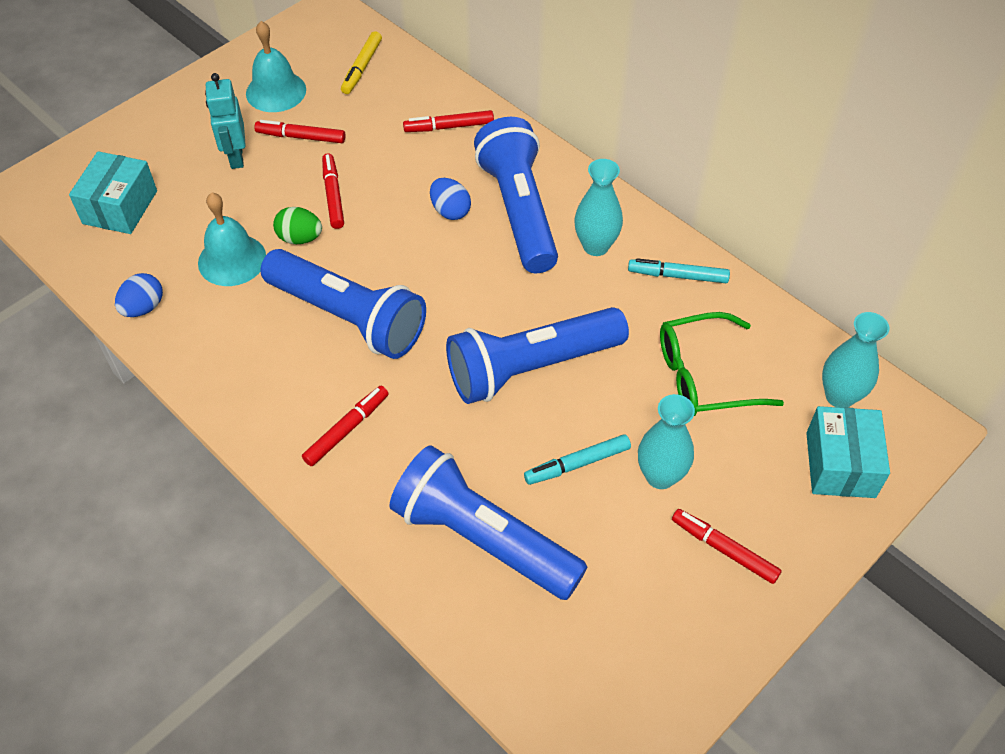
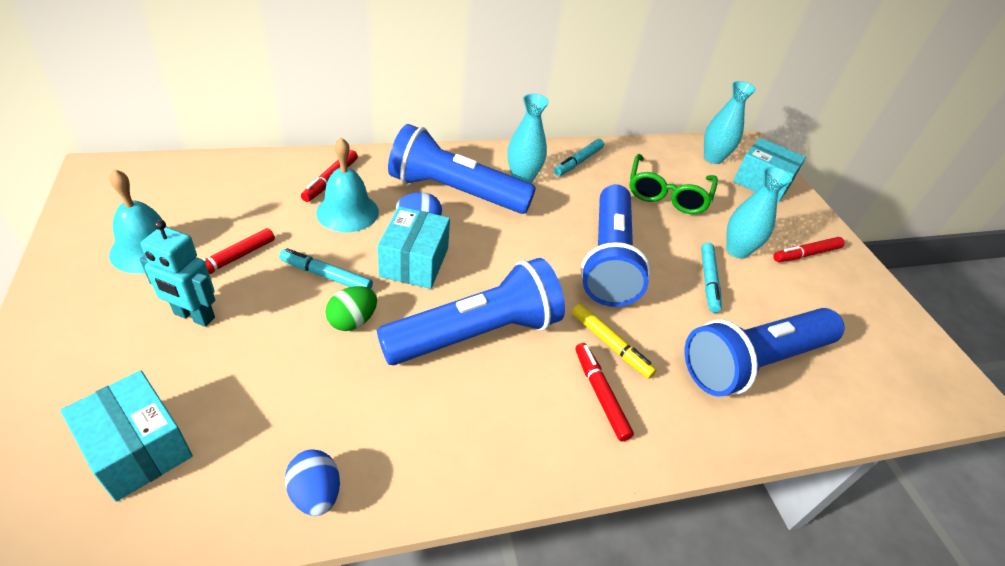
camera: 65 degrees left, 10 degrees down
(232, 260) = (327, 383): turquoise bell -> turquoise bell (347, 212)
(333, 195) = (326, 276): red marker -> turquoise marker
(362, 67) = (199, 188): yellow marker -> yellow marker (610, 344)
(396, 236) = (414, 262): none -> turquoise box

